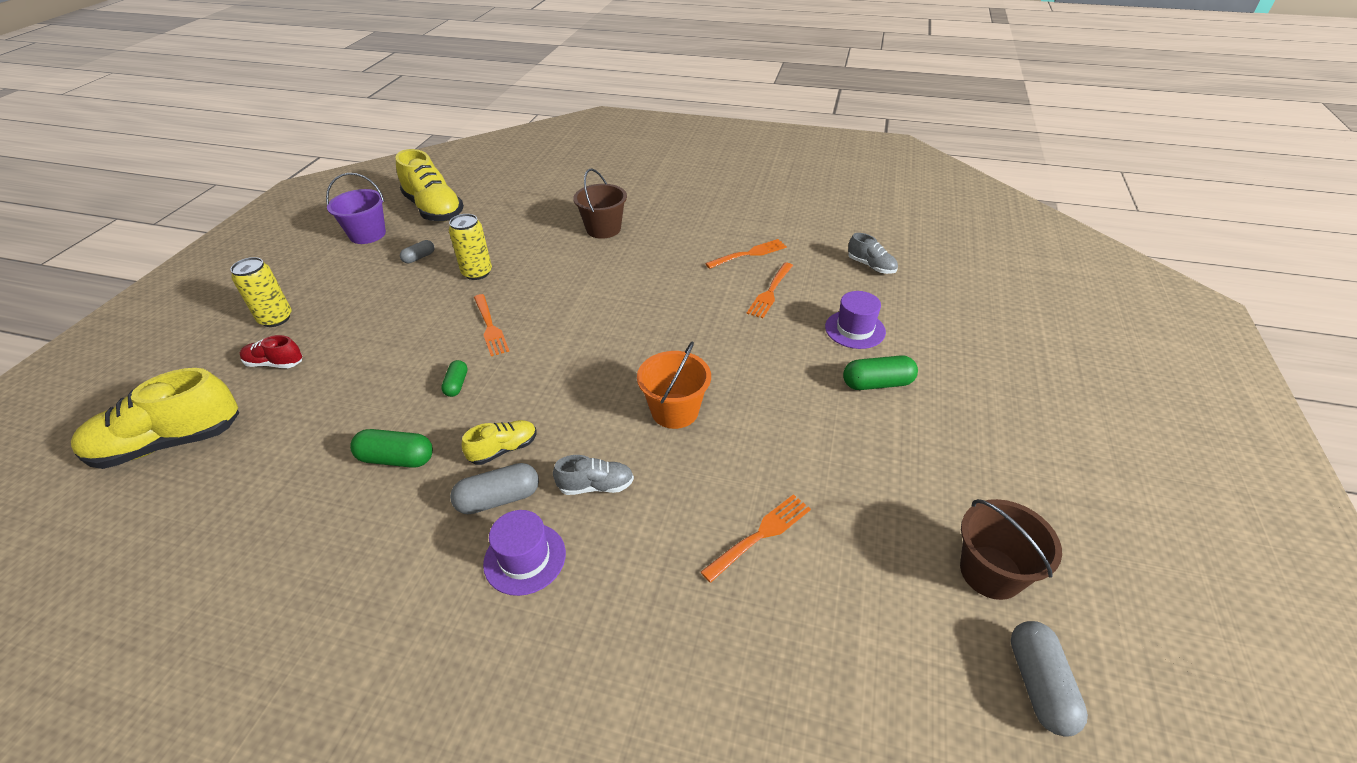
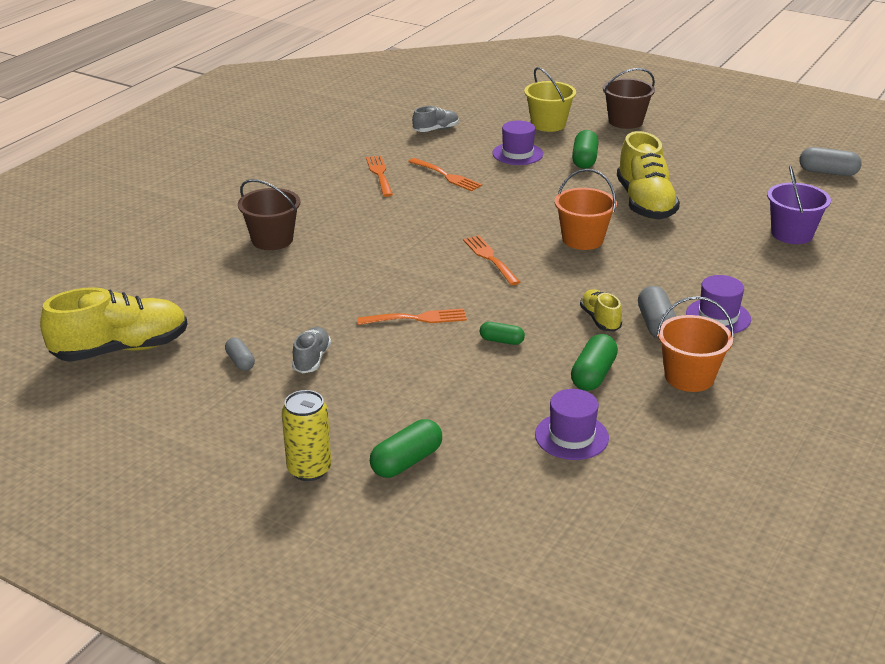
camera: 75 degrees left, 10 degrees down
(169, 443) = (518, 526): yellow shoe -> yellow shoe (645, 203)
(275, 363) = (406, 461): red shoe -> green capsule
(293, 458) = (571, 436): none -> purple hat
(367, 234) = (145, 403): purple bucket -> purple bucket (792, 234)
(390, 541) = (689, 377): none -> orange bucket
(477, 273) = (305, 322): yellow can -> none
(596, 486) = (654, 281): grey shoe -> grey shoe (312, 359)
(760, 536) = (716, 227): orange fork -> orange fork (490, 259)
(952, 340) = (548, 124): none -> yellow bucket
(990, 572) = (757, 165): brown bucket -> brown bucket (625, 121)

